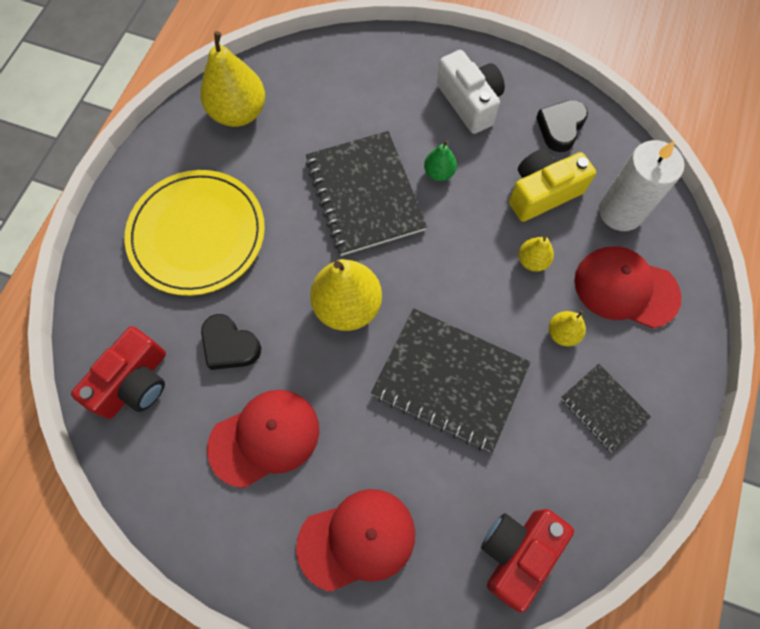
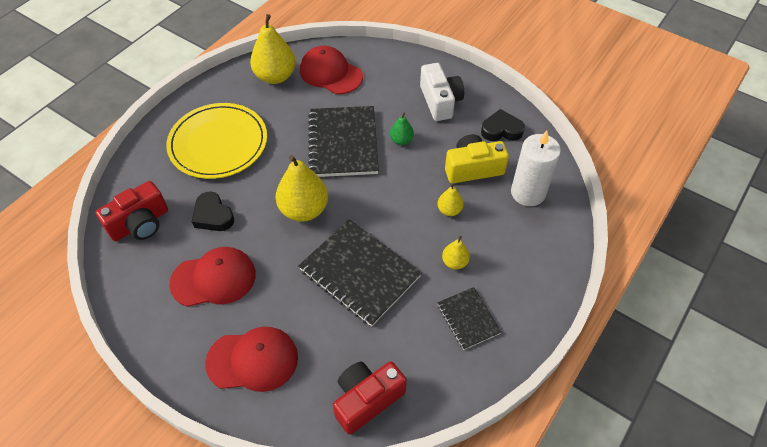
camera: 15 degrees right, 15 degrees down
(560, 128) = (501, 130): black heart -> black heart turned 45 degrees clockwise
(625, 288) = (513, 243): red cap -> red cap (330, 73)

